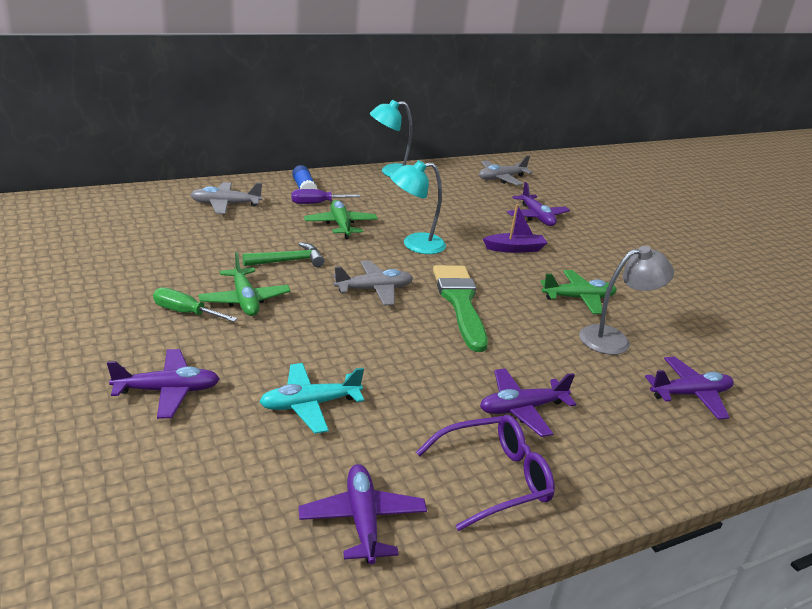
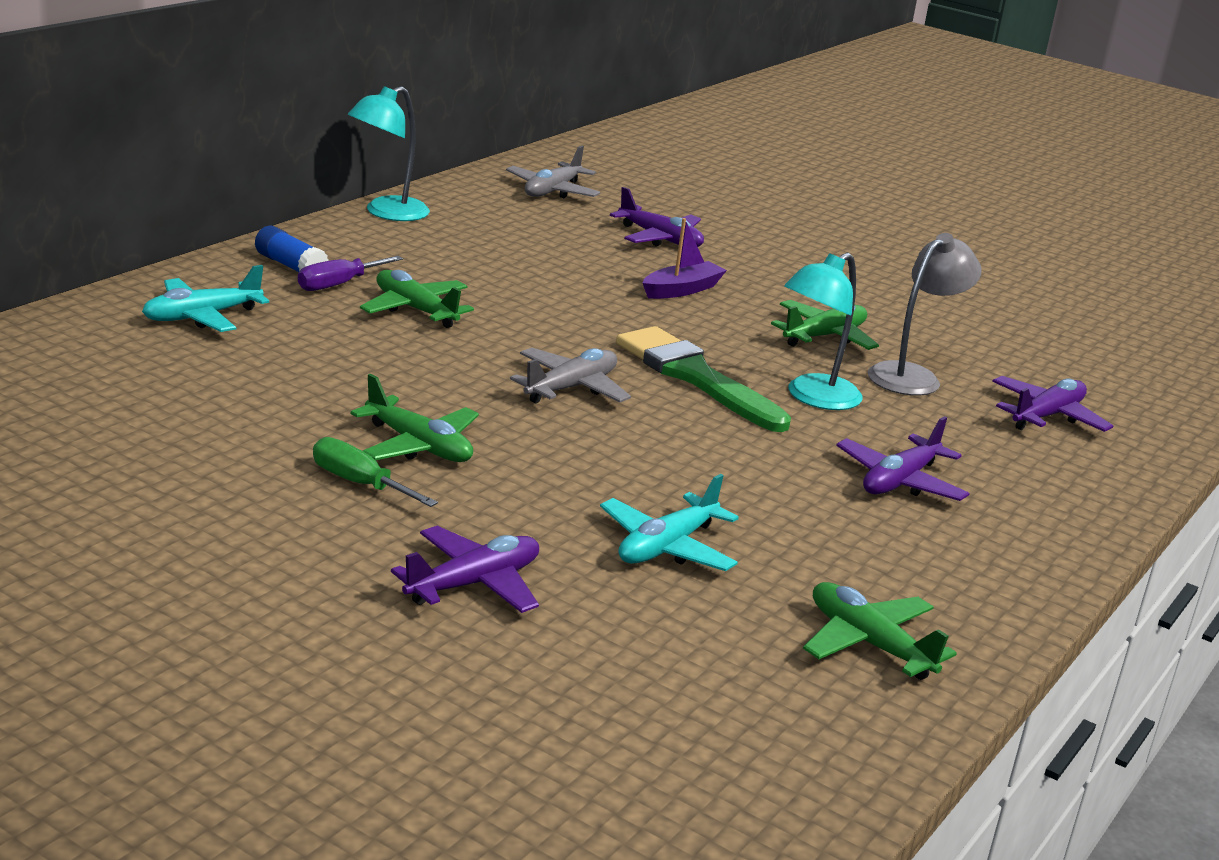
camera: 30 degrees left, 5 degrees down
(185, 312) = (359, 483): green screwdriver -> green screwdriver turned 45 degrees clockwise
(225, 204) = (202, 317): grey plane -> turquoise plane
(288, 261) = (408, 378): green hammer -> none
(362, 520) = (869, 644): purple plane -> green plane
(415, 244) = (549, 314): turquoise lamp -> turquoise lamp (814, 398)
(494, 478) = (950, 561): purple glasses -> none

